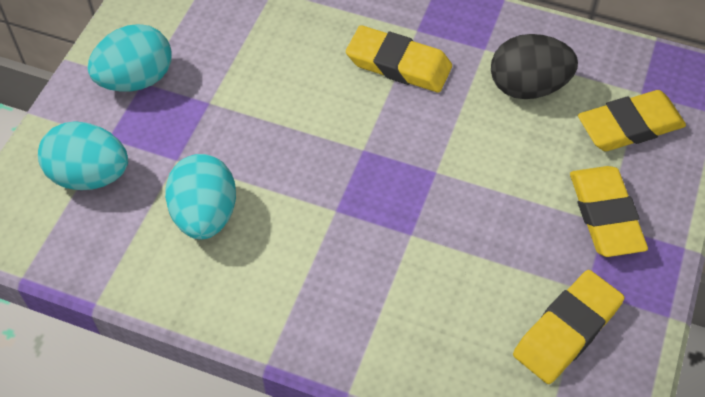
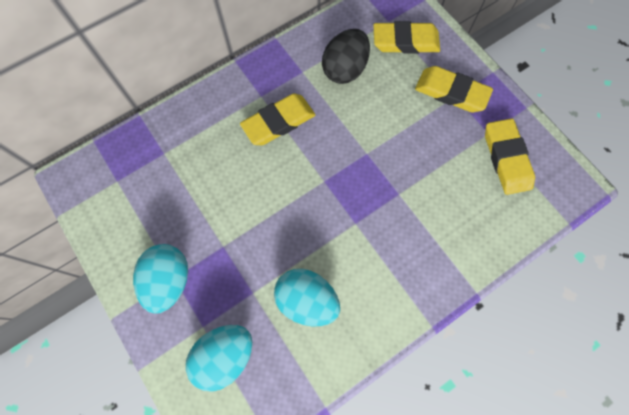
camera: 55 degrees left, 15 degrees up
(630, 126) = (405, 41): yellow eraser -> yellow eraser turned 75 degrees clockwise

